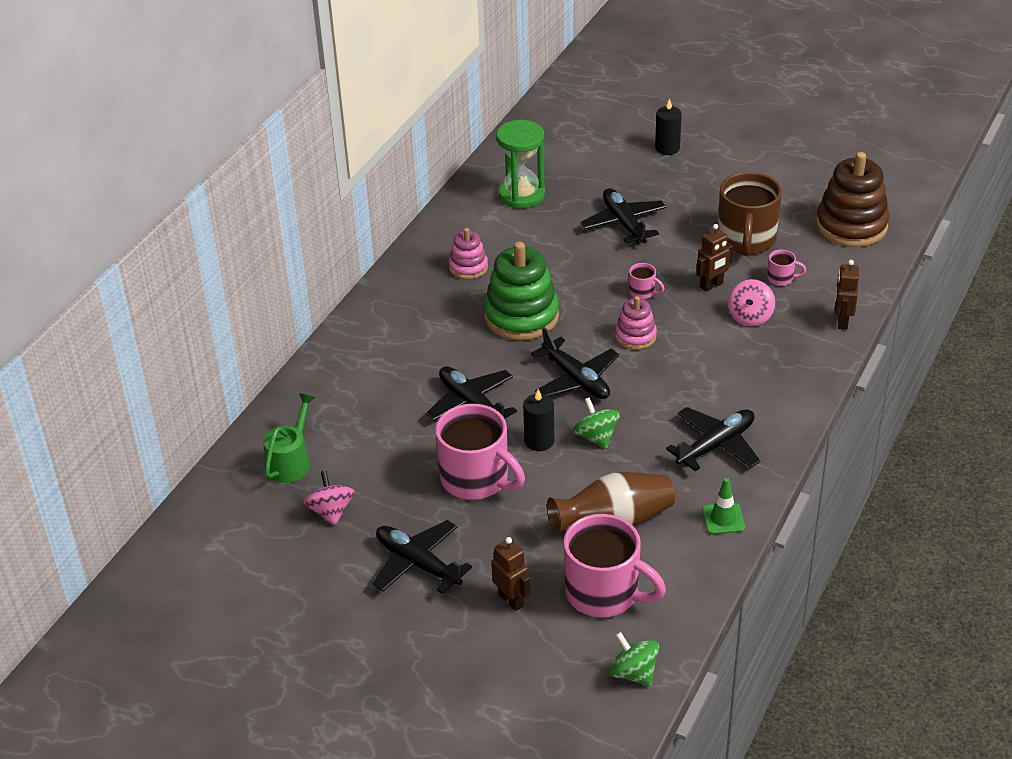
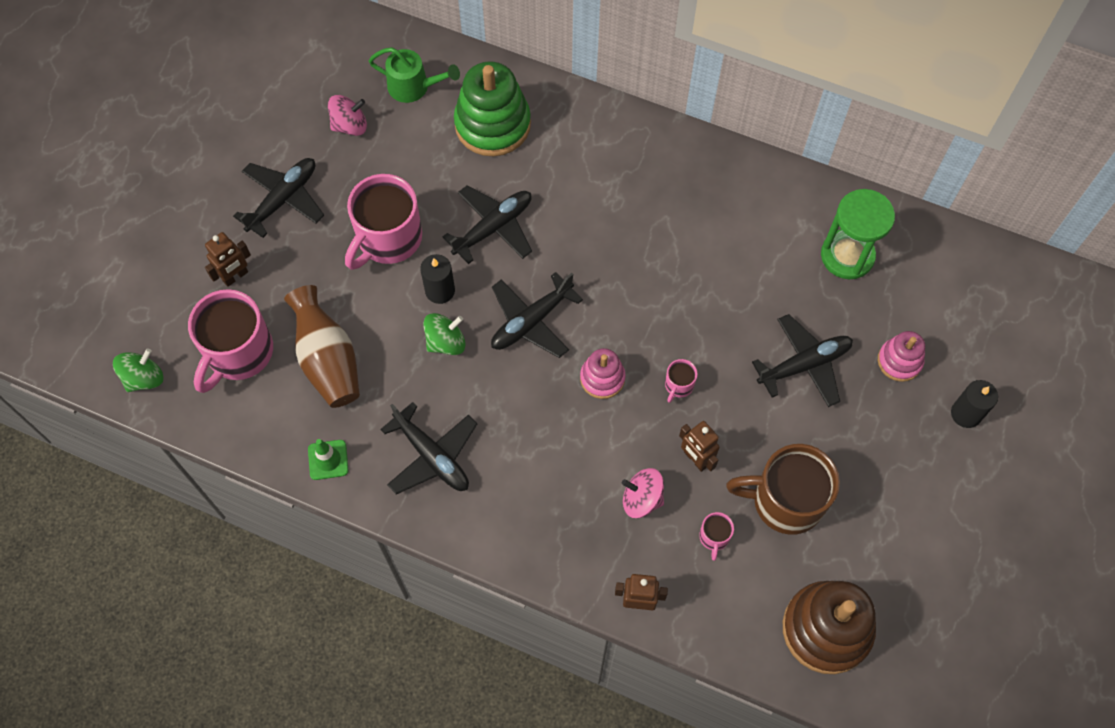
camera: 85 degrees right, 25 degrees up
(468, 267) = (709, 210): pink stacking toy -> pink stacking toy (899, 361)
(521, 316) = (629, 266): green stacking toy -> green stacking toy (492, 124)

